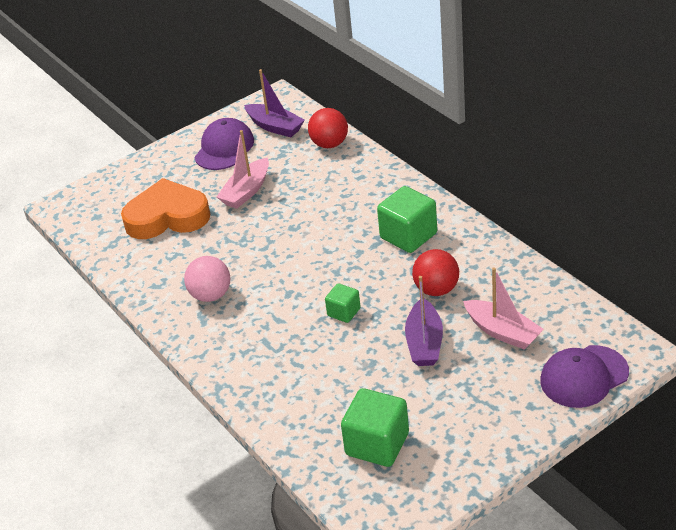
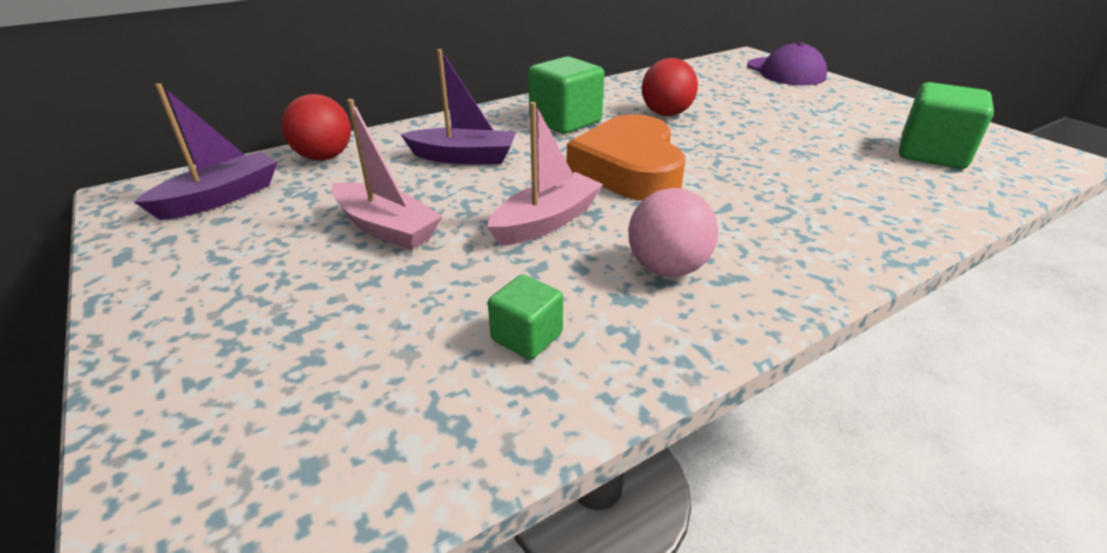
camera: 90 degrees left, 5 degrees down
(167, 217) = (400, 326): orange heart -> orange heart (629, 168)
(224, 148) = (224, 250): purple cap -> none
(344, 312) = (707, 162): green cube -> green cube (527, 337)
(424, 342) = (755, 124): purple boat -> purple boat (463, 157)
(502, 332) = (732, 93): pink boat -> pink boat (546, 221)

